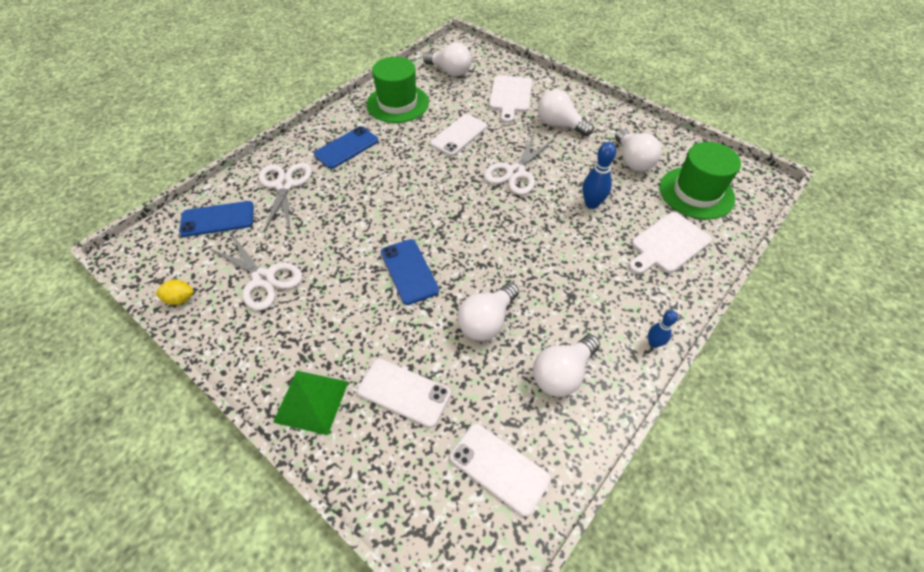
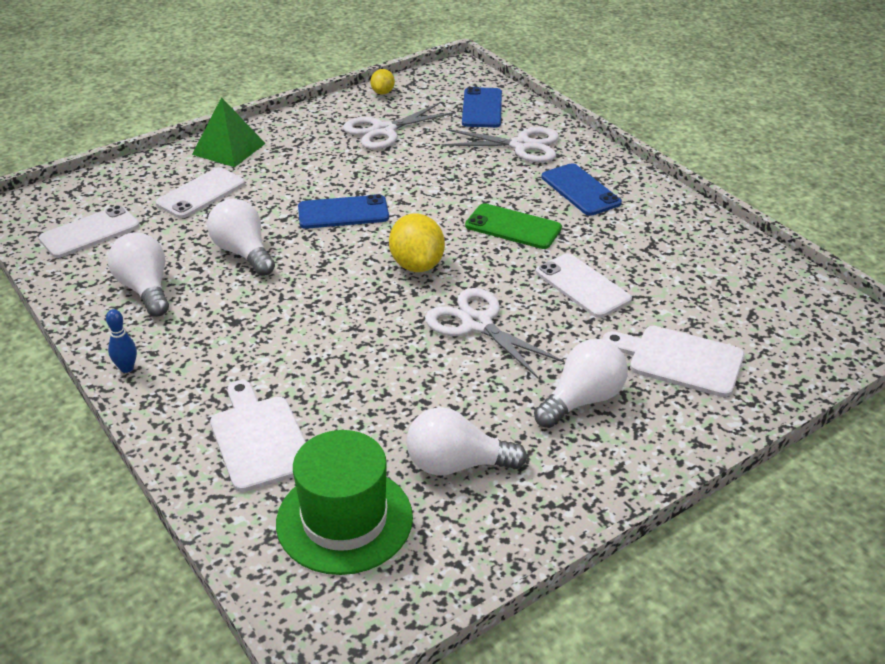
camera: 105 degrees right, 15 degrees down
(397, 103) = (677, 240): green hat -> none
(402, 173) = (513, 227): none -> green phone
(450, 71) = (768, 304): white light bulb -> none
(464, 212) = (417, 265): none -> yellow lemon
(591, 204) = (378, 384): blue bowling pin -> none

